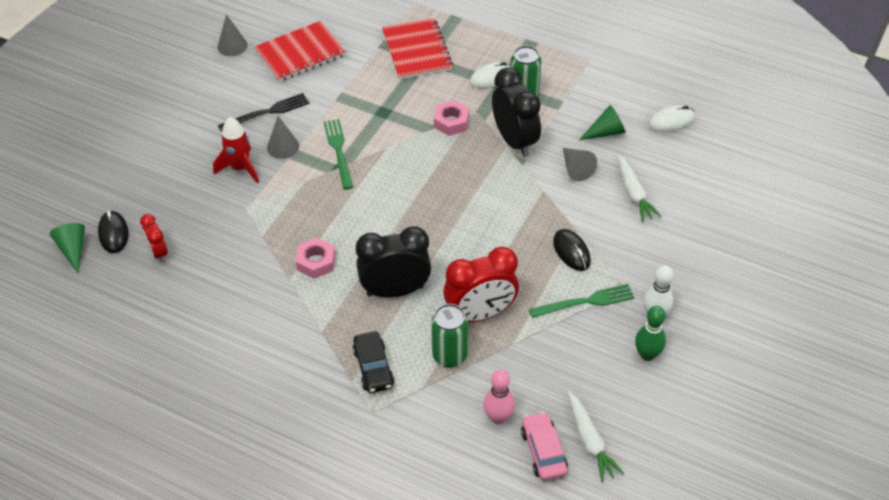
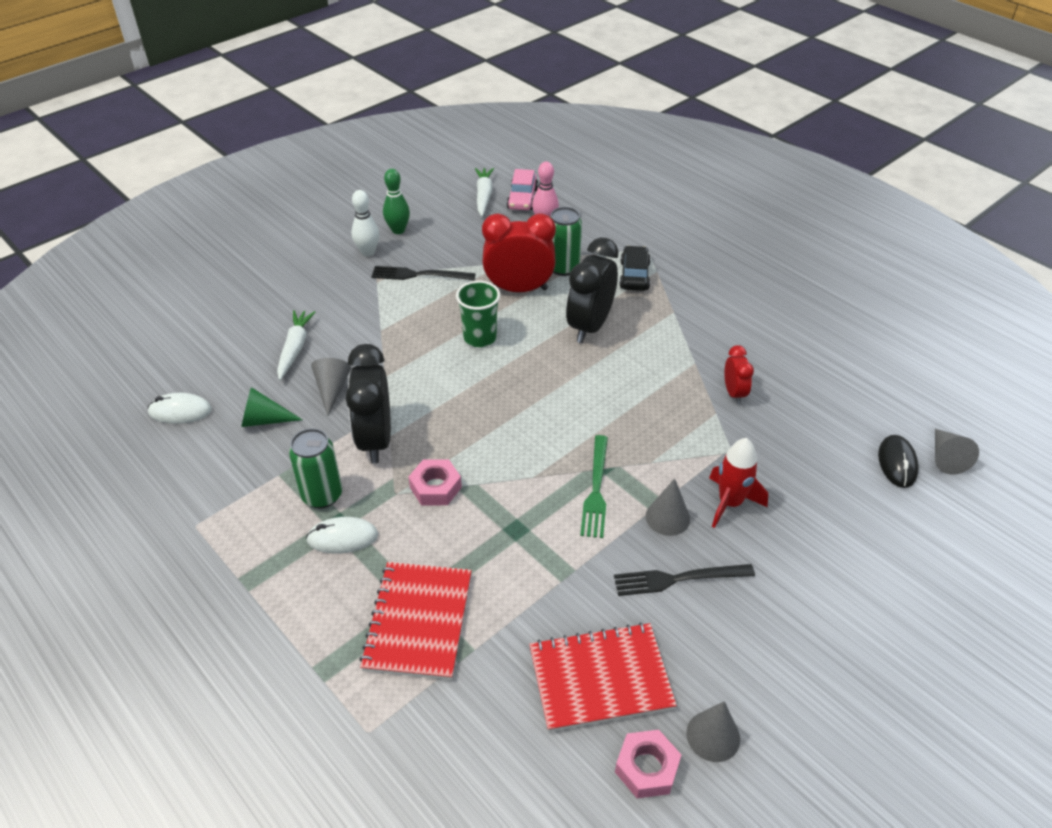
camera: 160 degrees left, 5 degrees down
(73, 249) = (946, 457): green cone -> grey cone
(158, 252) = (839, 426): red clock -> red clock (734, 393)
(316, 262) = (662, 371): pink nut -> pink nut (646, 768)
(395, 290) = (590, 326): black clock -> black clock turned 105 degrees clockwise
(487, 249) = (480, 337): none -> green cup
(571, 251) = (400, 315): black mouse -> none
(585, 302) = (419, 275): green fork -> black fork

